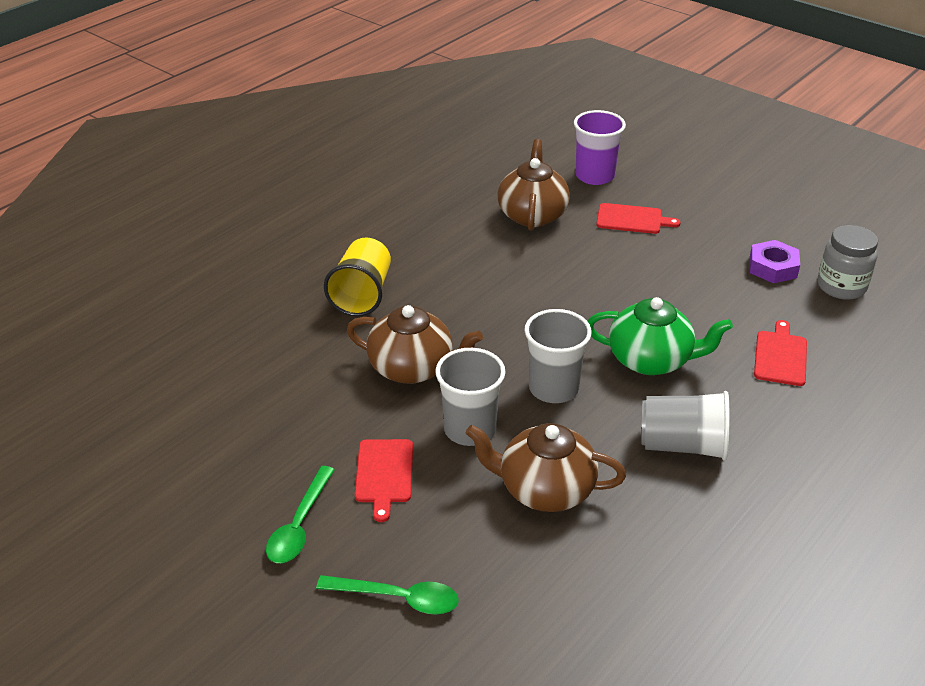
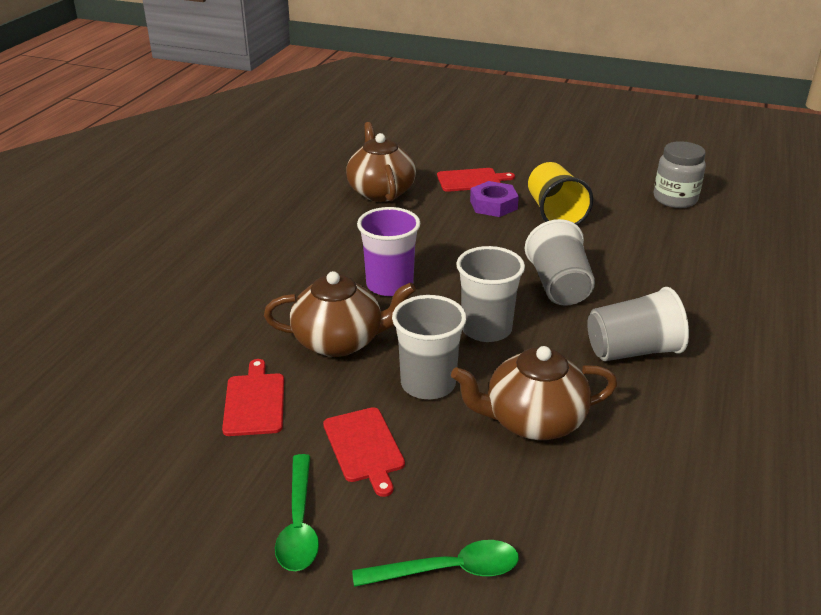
camera: 20 degrees left, 5 degrees down
(362, 294) = (252, 287): yellow cup -> yellow cup (554, 213)
(594, 176) = (418, 153): purple cup -> purple cup (389, 285)
(651, 360) = (559, 286): green teapot -> grey cup
(773, 267) = (611, 195): purple nut -> purple nut (493, 205)
(780, 356) = (664, 260): red cutting board -> red cutting board (255, 401)

